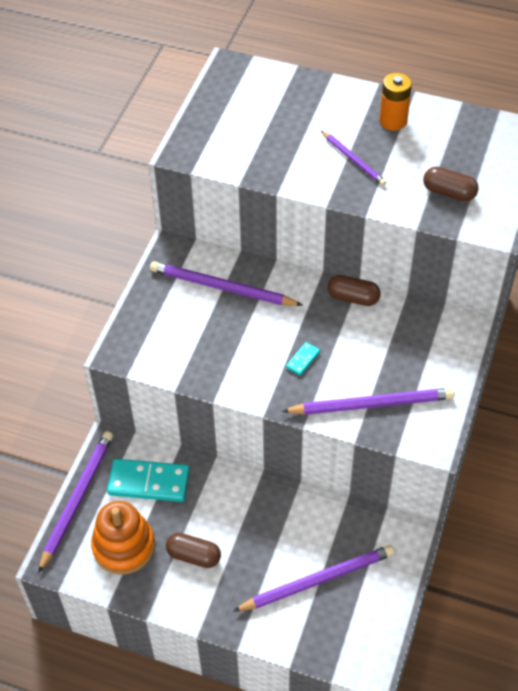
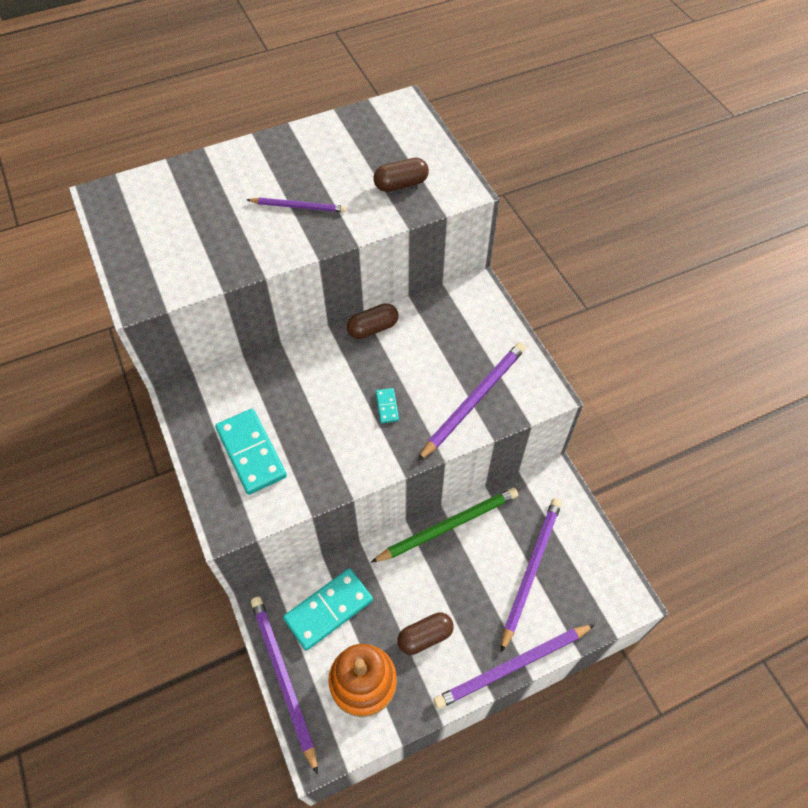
camera: 45 degrees left, 5 degrees up
(178, 320) = (251, 453): none -> turquoise domino
(222, 288) = (260, 397): purple pencil -> purple pencil (513, 666)
(289, 498) = (447, 526): none -> green pencil
(393, 121) = (296, 156): orange battery -> none

